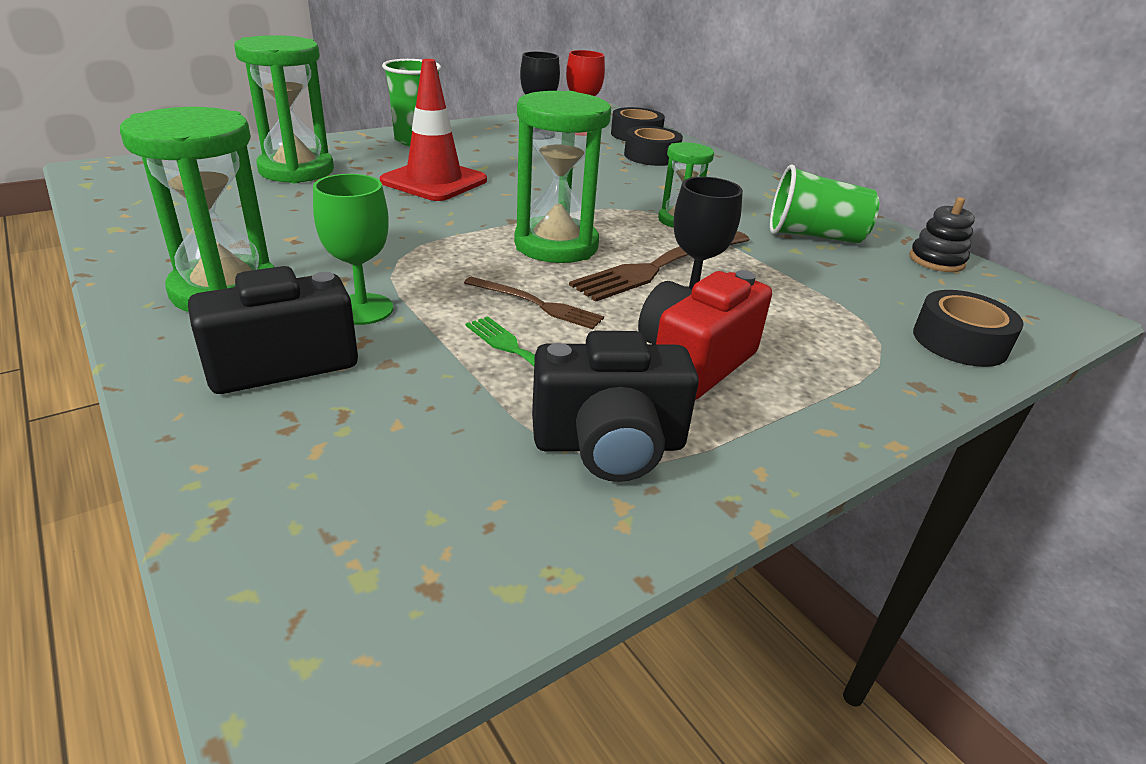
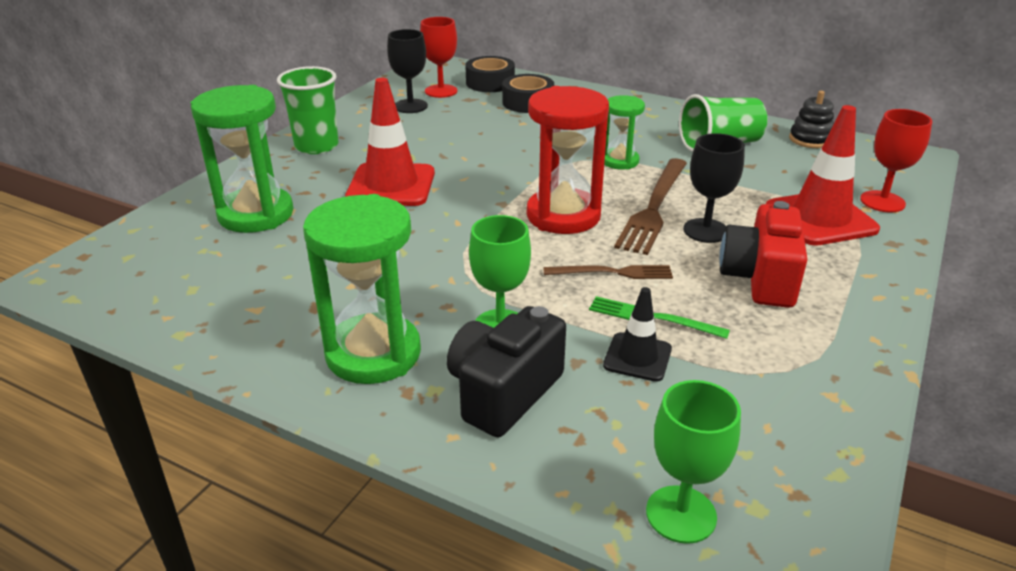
camera: 25 degrees left, 0 degrees up
(275, 543) = (681, 514): none -> green goblet
(452, 382) = (637, 357): none -> black traffic cone
(556, 245) = (563, 216): green hourglass -> red hourglass
(609, 445) = (781, 359): black camera -> none
(850, 333) = (820, 219): none -> red traffic cone
(959, 342) = (882, 202): black tape -> red goblet

